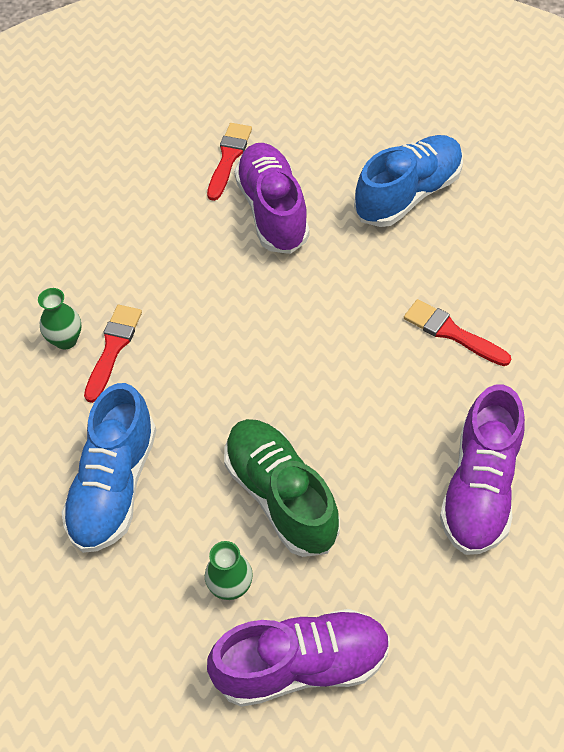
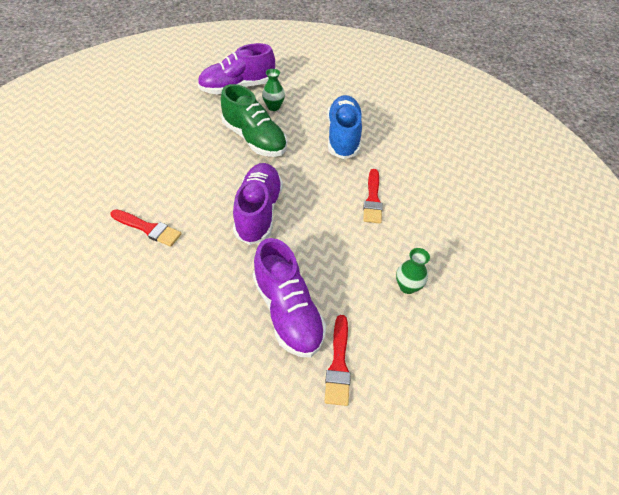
camera: 165 degrees right, 5 degrees down
(66, 340) = (404, 201): green vase -> green vase (407, 286)
(408, 194) = (169, 342): blue shoe -> none
(480, 488) = (146, 150): purple shoe -> purple shoe (258, 212)

